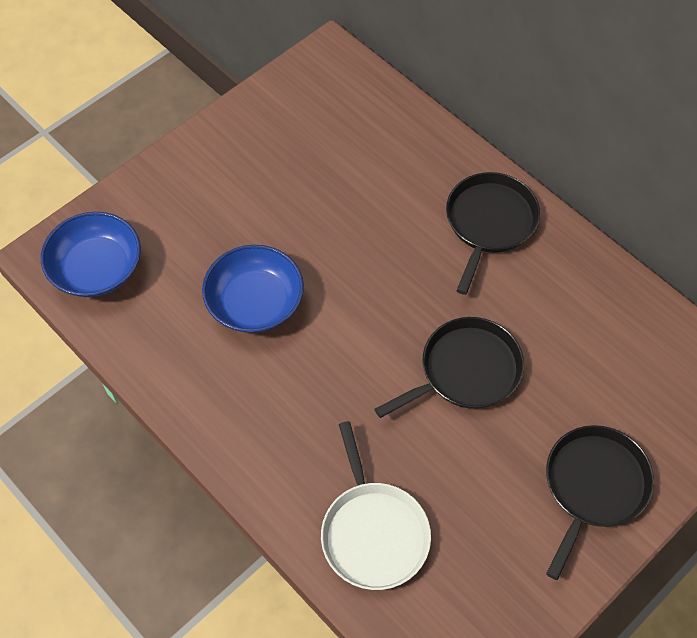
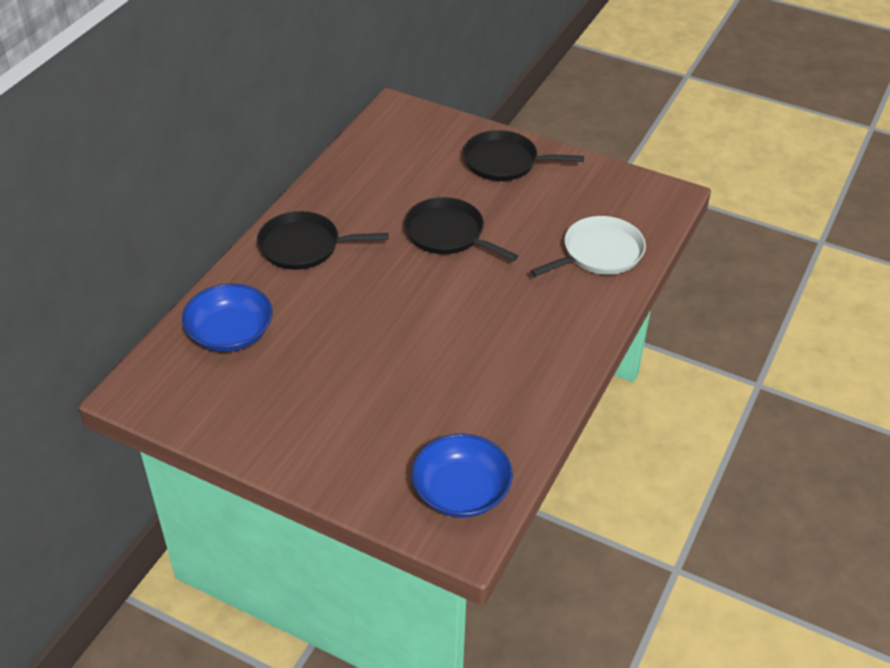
camera: 110 degrees left, 15 degrees down
(255, 302) = (445, 367): blue bowl -> blue bowl (230, 333)

